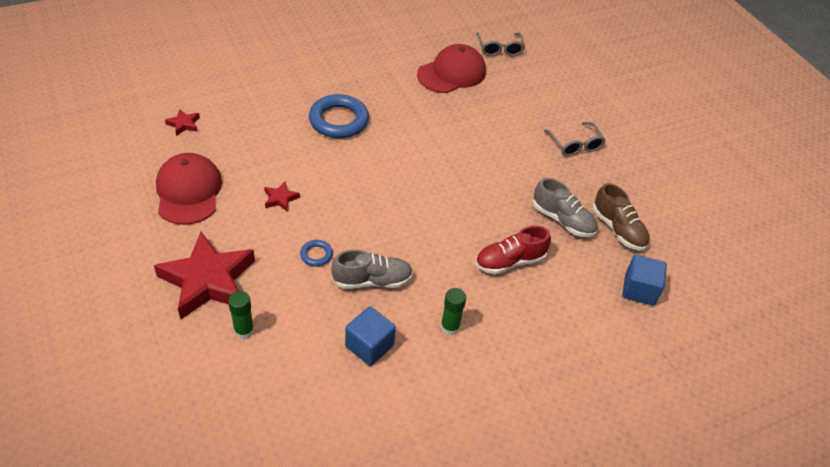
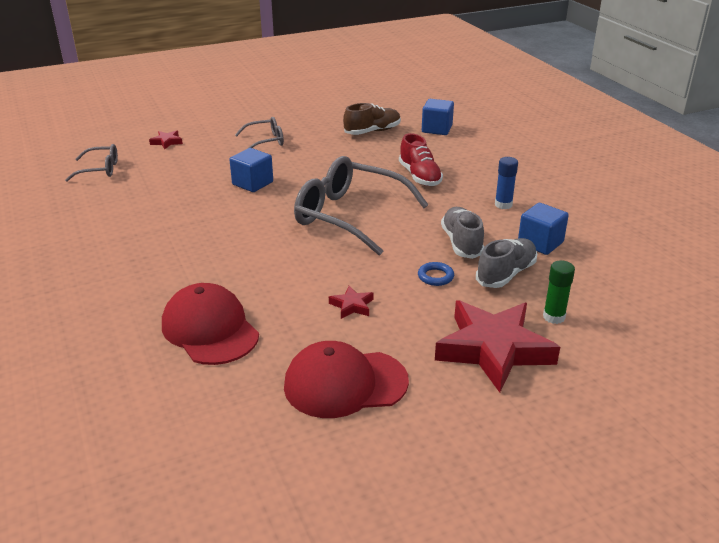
camera: 85 degrees left, 15 degrees down
(184, 124) = (199, 406): red star -> red star (167, 142)
(338, 120) = (210, 270): blue ring -> none
(423, 202) = (349, 216): none -> grey glasses
(450, 327) = (503, 205): green glue stick -> blue glue stick
(452, 73) = (136, 197): red cap -> red cap (210, 329)
(482, 138) = (252, 183): none -> blue cube
(563, 220) = (365, 152): grey shoe -> grey shoe (506, 274)

